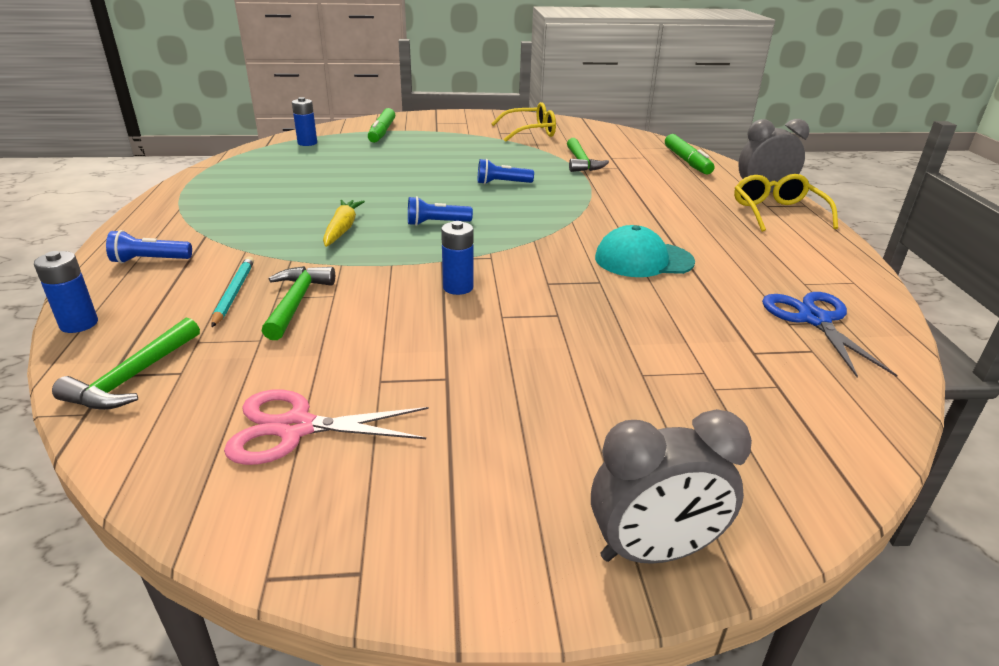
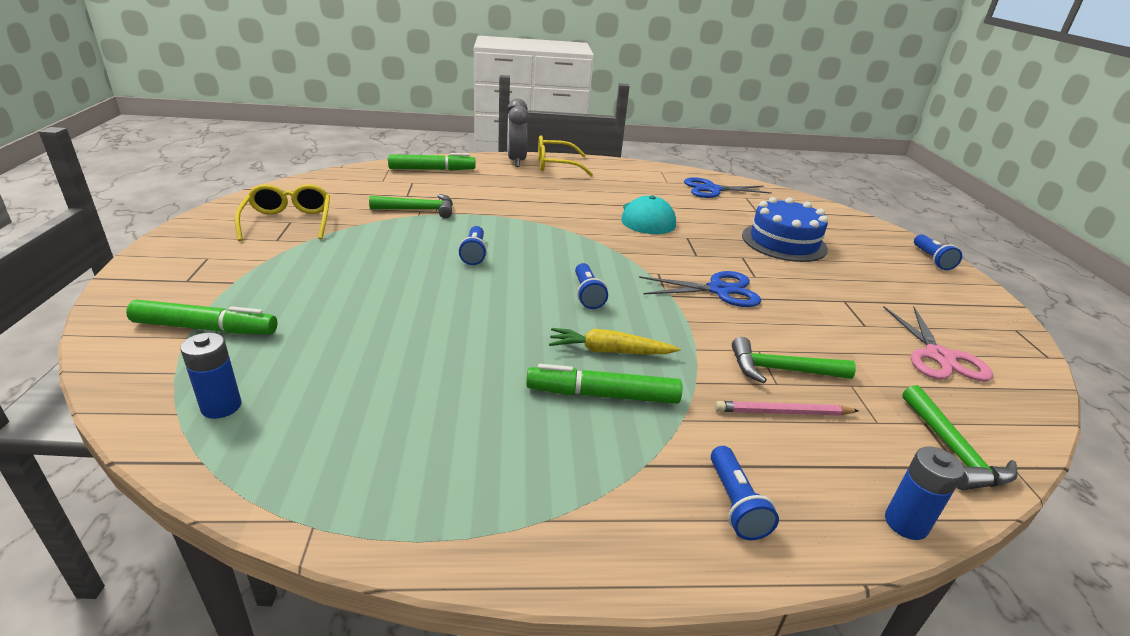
camera: 90 degrees left, 0 degrees up
(133, 377) = (952, 450): green hammer -> green hammer turned 60 degrees clockwise
(234, 293) = (783, 412): turquoise pencil -> pink pencil
(285, 225) = (602, 395): none -> green marker
(458, 287) = (719, 290): blue battery -> blue scissors
(630, 358) = (784, 242): none -> blue cake
(653, 551) = (932, 259): grey clock -> blue flashlight

